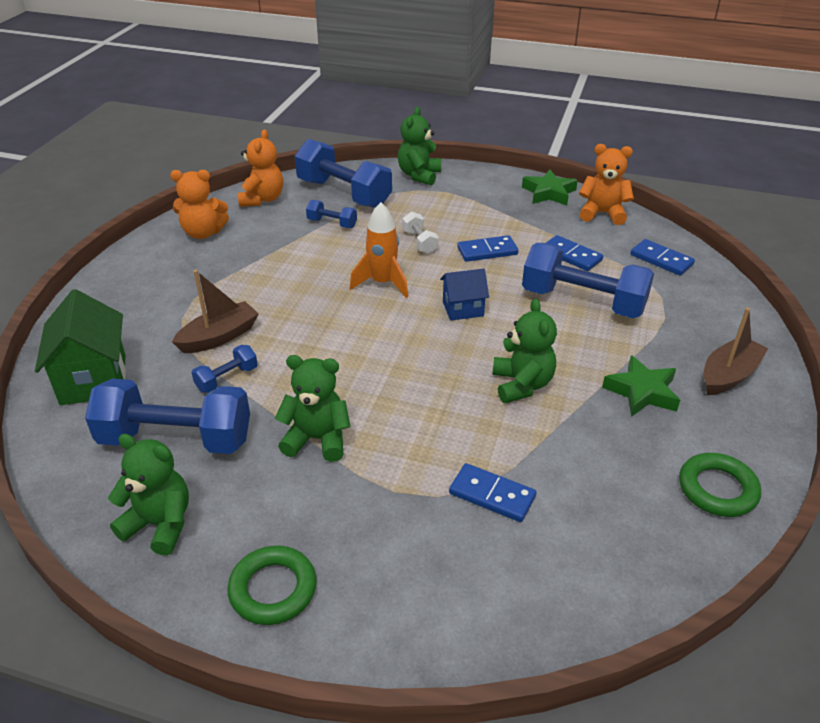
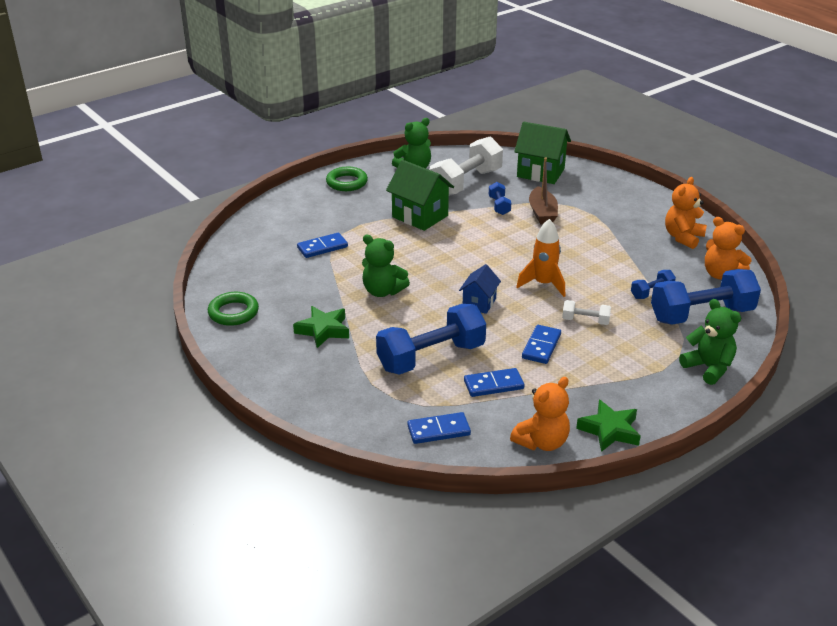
camera: 125 degrees right, 5 degrees down
(176, 439) = (466, 183): blue dumbbell -> white dumbbell
(317, 439) = (420, 216): green teddy bear -> green house
(728, 375) = (291, 373): brown boat -> none

